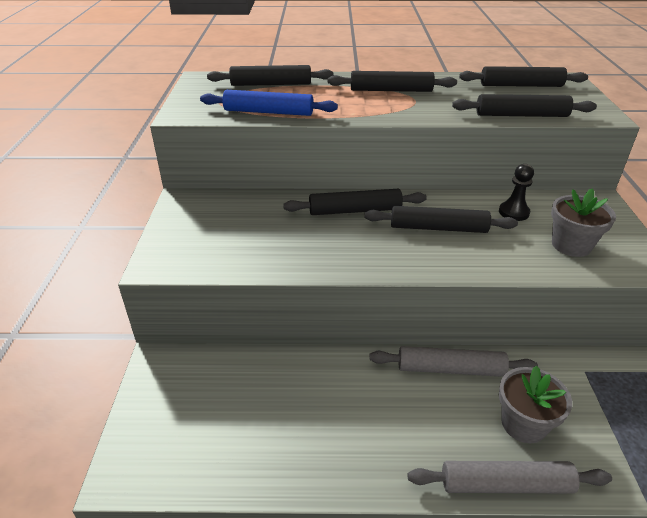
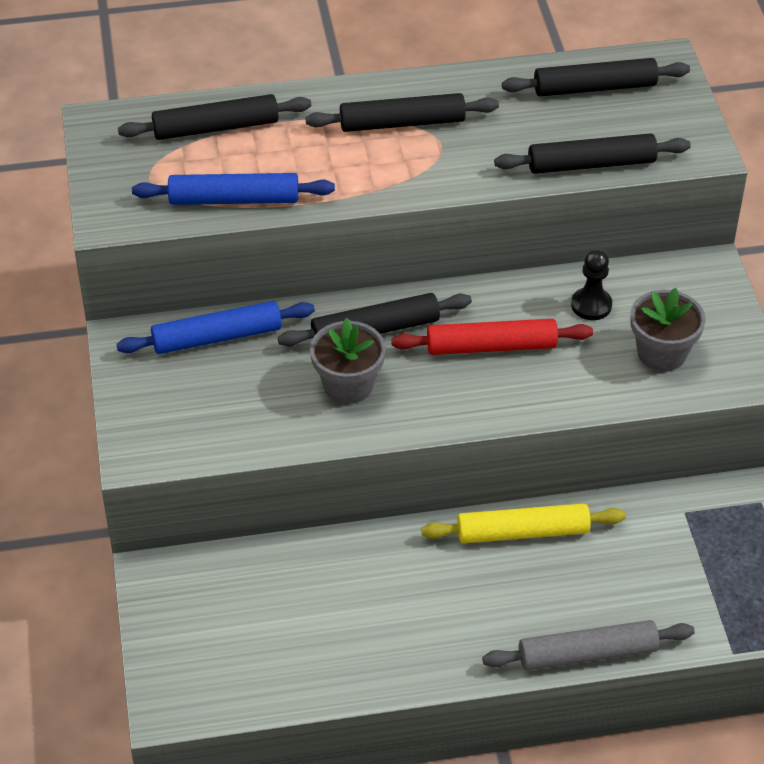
camera: 10 degrees left, 10 degrees up
(244, 204) = (217, 337): none -> blue rolling pin
(438, 228) = (491, 346): black rolling pin -> red rolling pin
(450, 369) = (523, 532): grey rolling pin -> yellow rolling pin
(523, 424) = (608, 587): grey flower pot -> grey flower pot (348, 385)

